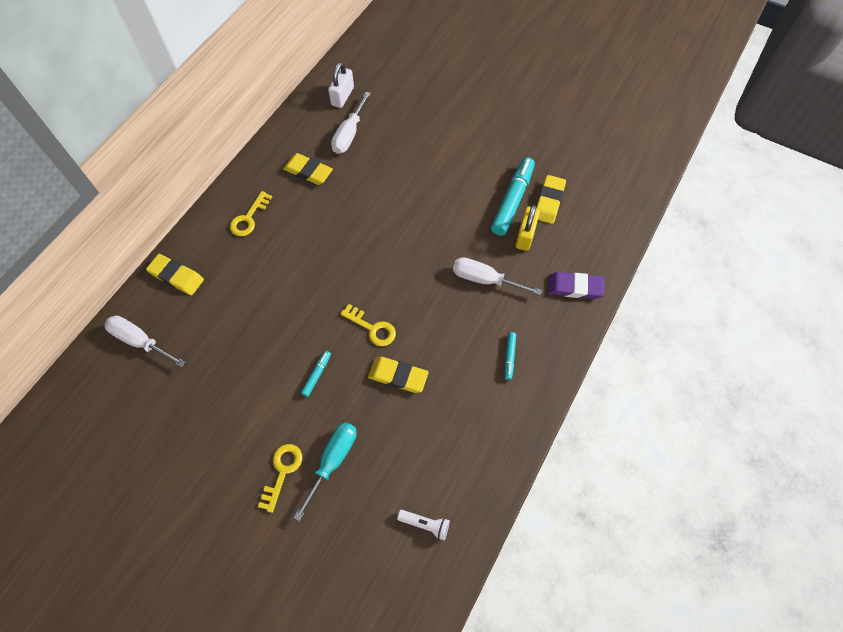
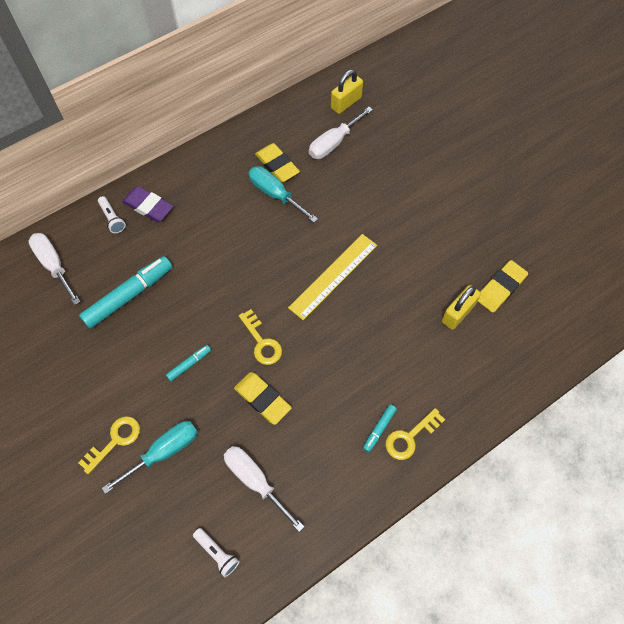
camera: 25 degrees right, 0 degrees up
(176, 276) = (112, 218): yellow eraser -> white flashlight
(249, 218) = (201, 189): yellow key -> yellow key (410, 437)
(319, 197) = (275, 194): none -> turquoise screwdriver
(342, 96) = (346, 103): white padlock -> yellow padlock
(406, 246) = (333, 276): none -> yellow ruler
(484, 279) = (394, 340): white screwdriver -> white screwdriver (255, 481)
(512, 201) = (462, 272): turquoise marker -> turquoise marker (129, 296)
(574, 287) = (482, 387): purple eraser -> purple eraser (148, 206)

